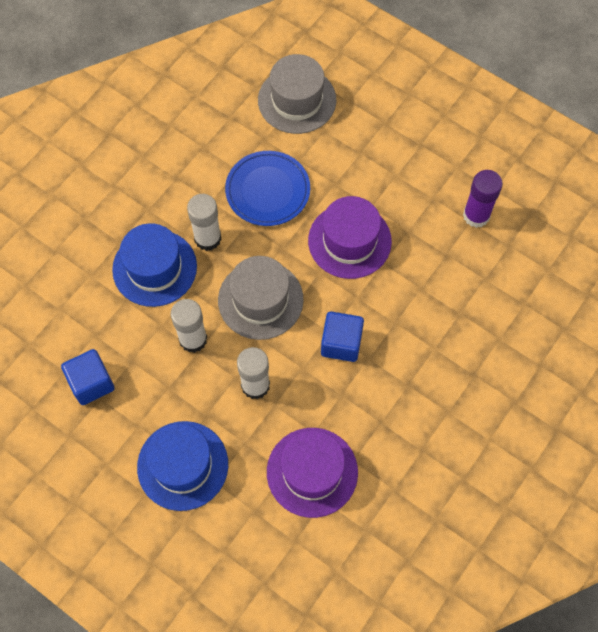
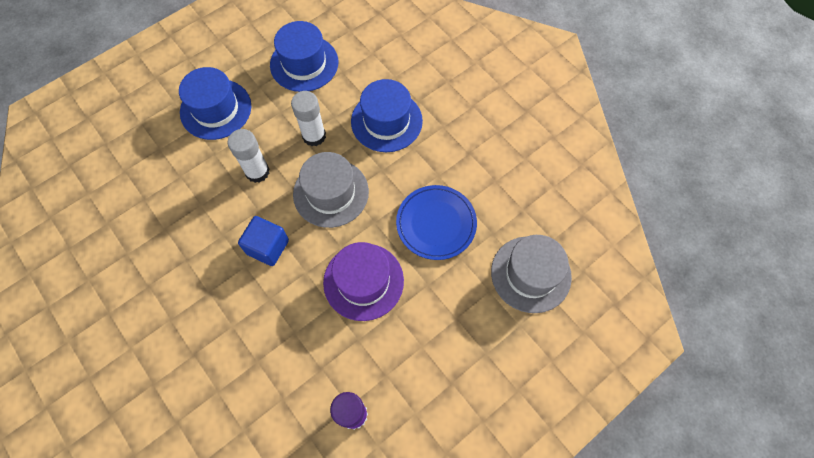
camera: 105 degrees right, 0 degrees up
(91, 383) = (304, 63): blue cube -> blue hat
(207, 238) = (402, 165): white glue stick -> none
(312, 472) = (169, 196): purple hat -> none

